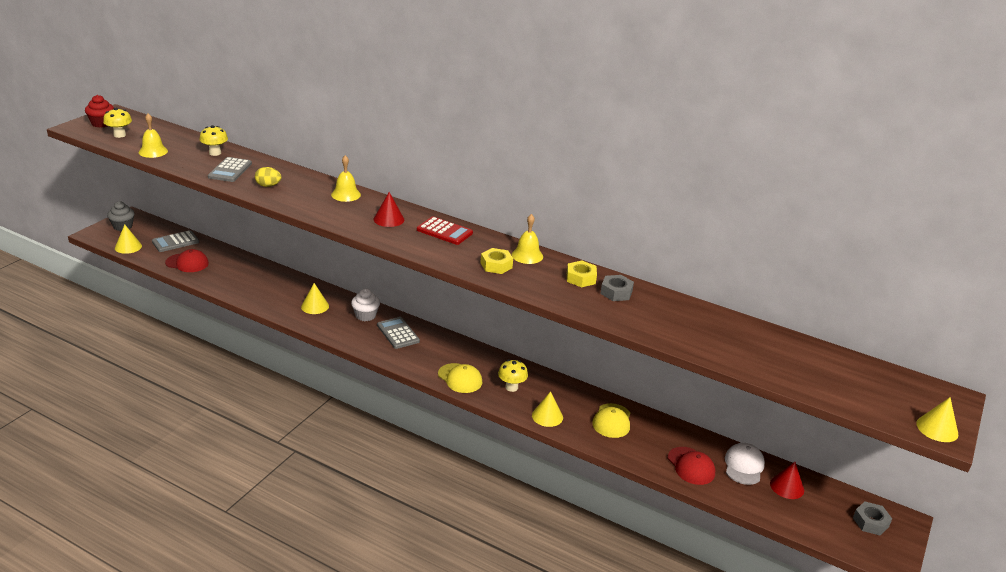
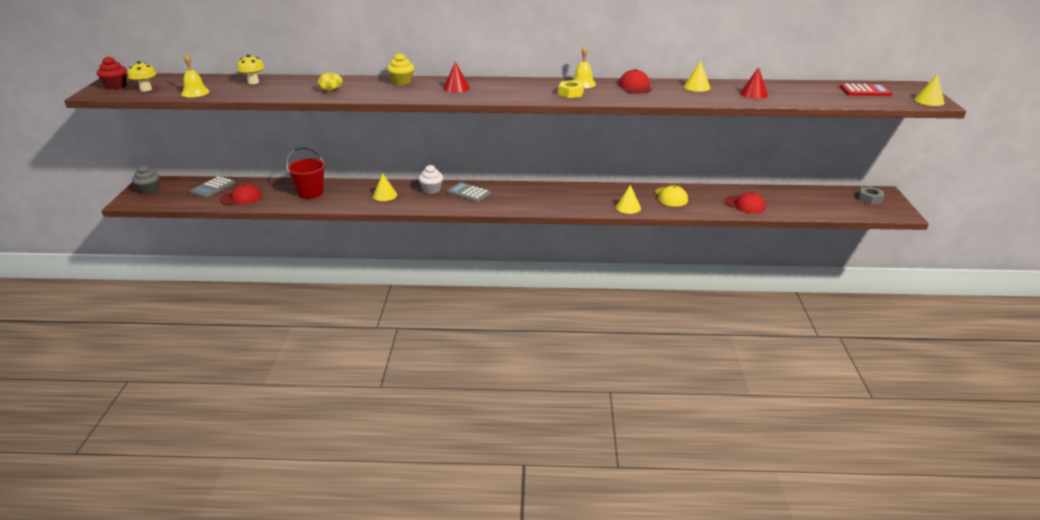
camera: 25 degrees left, 0 degrees up
(128, 247) = (172, 202): yellow cone -> yellow cone (697, 87)
(230, 170) = (284, 89): grey calculator -> none
(251, 278) = (310, 193): none -> red bucket
(346, 194) = (401, 82): yellow bell -> yellow cupcake
(444, 231) = (507, 85): red calculator -> red calculator (865, 91)
(460, 378) = (545, 205): yellow cap -> none
(511, 387) = (586, 199): yellow mushroom -> none
(581, 278) = (635, 86): yellow nut -> red cap
(616, 292) = (667, 87): grey nut -> none
(744, 466) = (773, 195): white cap -> none
(787, 487) = (808, 197): red cone -> red cone (753, 94)

